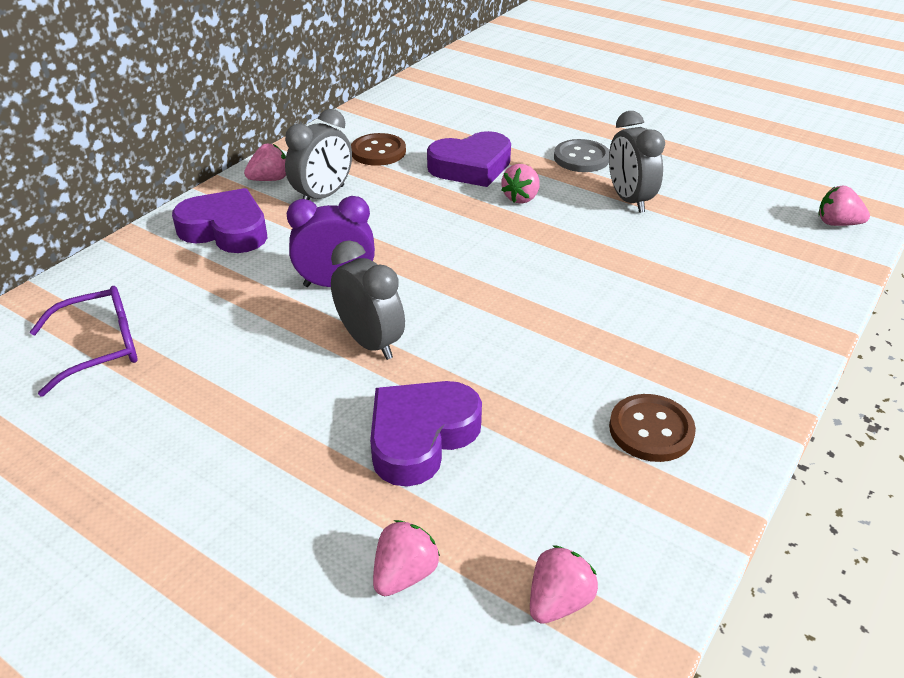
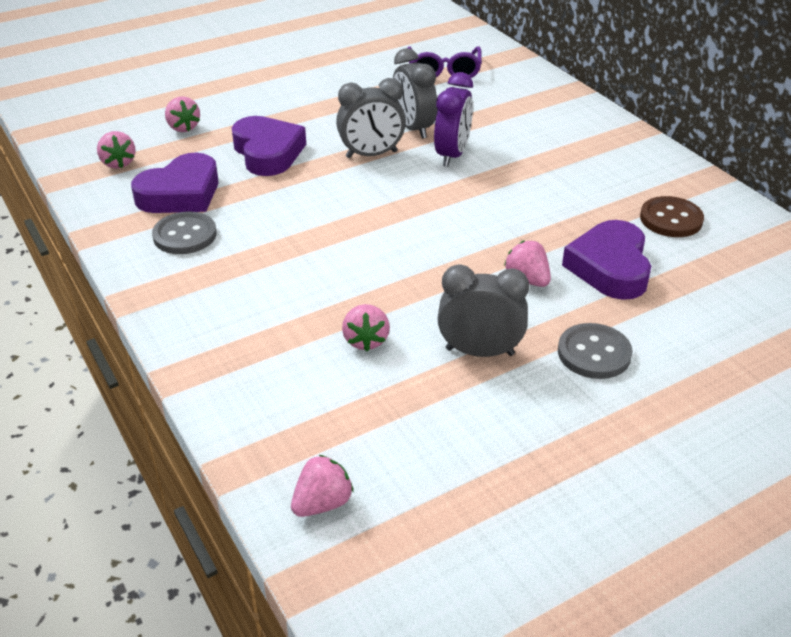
camera: 115 degrees right, 0 degrees up
(226, 230) = (561, 124): purple heart -> purple heart (181, 194)
(270, 179) = (638, 153): pink strawberry -> pink strawberry (366, 340)
(323, 196) = (593, 173): grey clock -> grey clock (413, 128)
(651, 430) = (185, 235): brown button -> grey button

